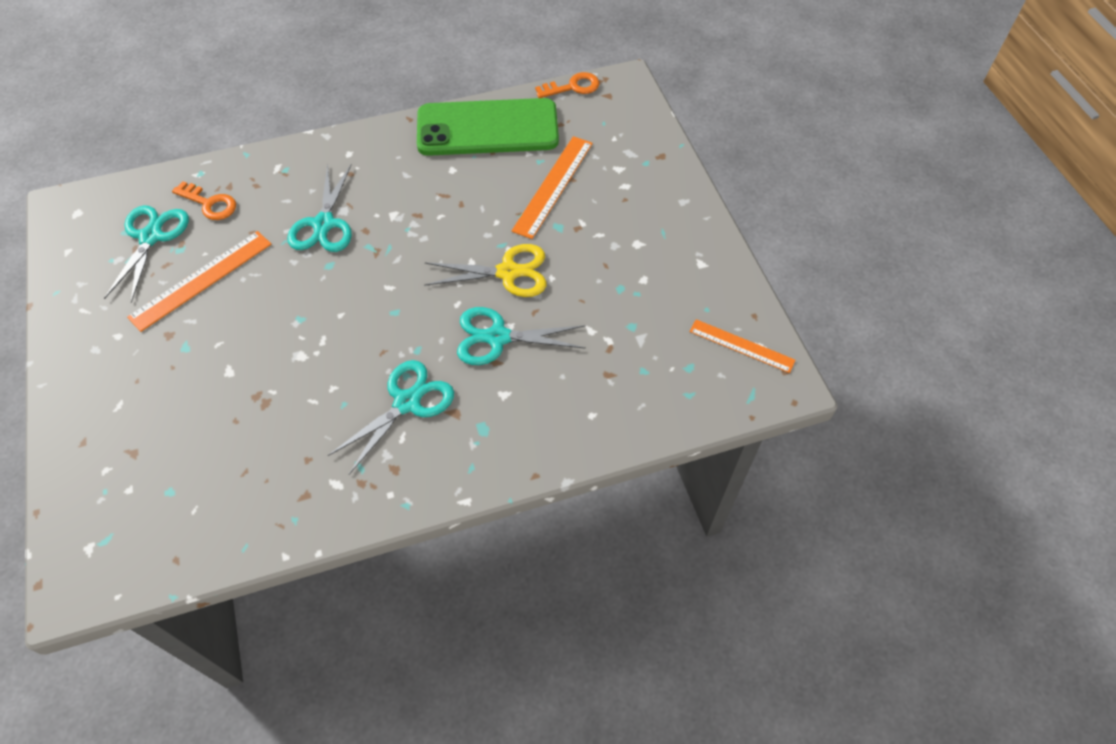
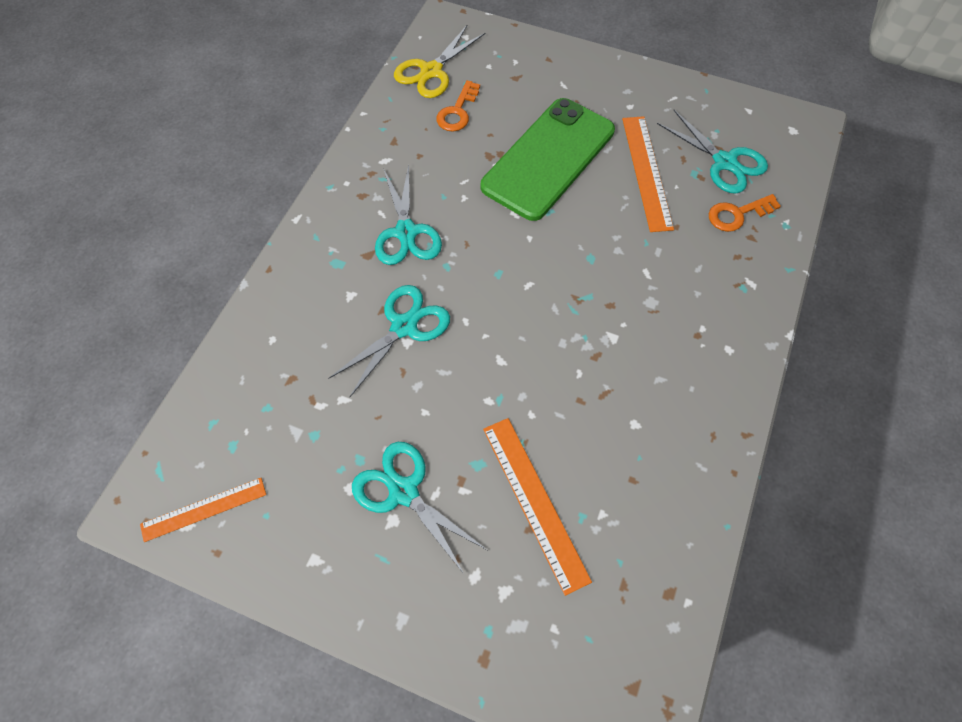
camera: 130 degrees right, 5 degrees up
(324, 224) = (644, 279): turquoise scissors -> turquoise scissors (403, 492)
(487, 128) = (674, 501): green phone -> green phone (548, 159)
(508, 272) = (463, 381): yellow scissors -> yellow scissors (431, 71)
(572, 87) = (679, 655): orange key -> orange key (457, 111)

